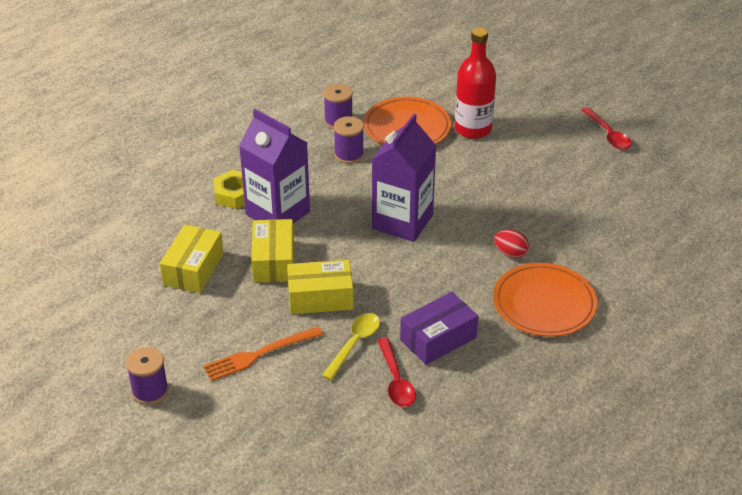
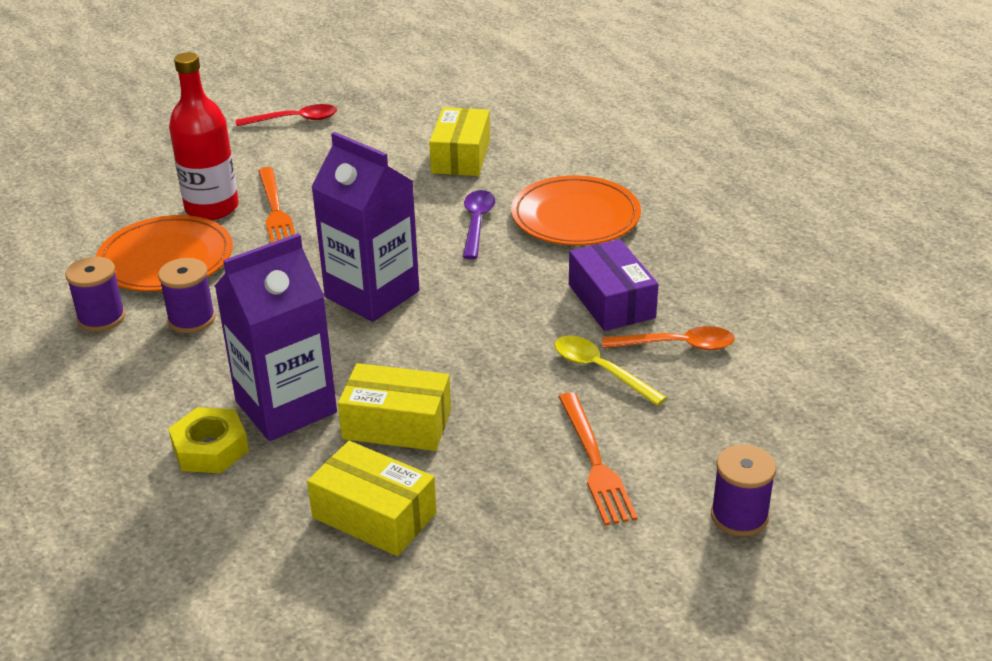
camera: 75 degrees left, 5 degrees down
(150, 391) = (644, 593): purple spool -> purple spool (739, 516)
(320, 297) = (496, 388): yellow box -> yellow box (461, 156)
(396, 380) = (677, 345): red spoon -> orange spoon
(483, 156) = (275, 210): none -> orange fork
(510, 253) = (477, 223): red egg -> purple spoon

